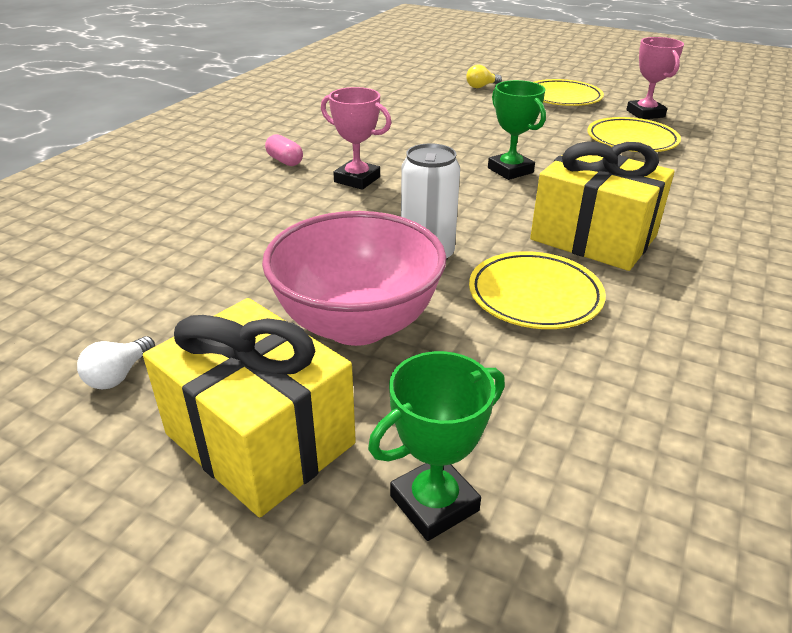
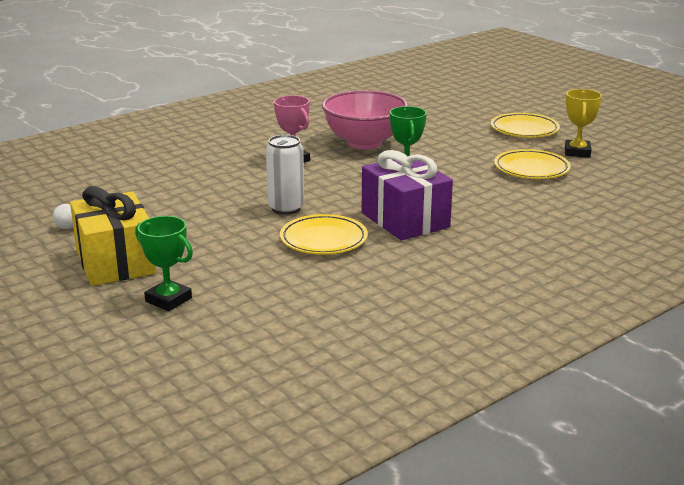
camera: 25 degrees right, 10 degrees down
(285, 161) = (258, 140): pink capsule -> none
(357, 324) = (208, 231): pink bowl -> pink bowl (364, 143)
(434, 503) = (168, 300): green trophy -> green trophy turned 45 degrees clockwise
(481, 86) = (468, 111): yellow light bulb -> none
(593, 238) = (405, 220): yellow gift -> purple gift
(645, 114) = (577, 152): pink trophy -> yellow trophy

